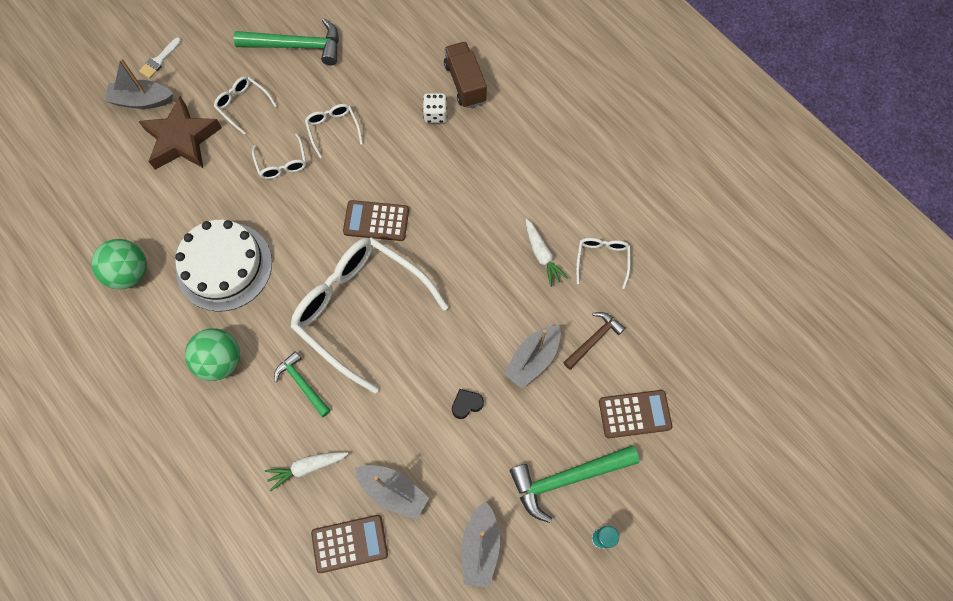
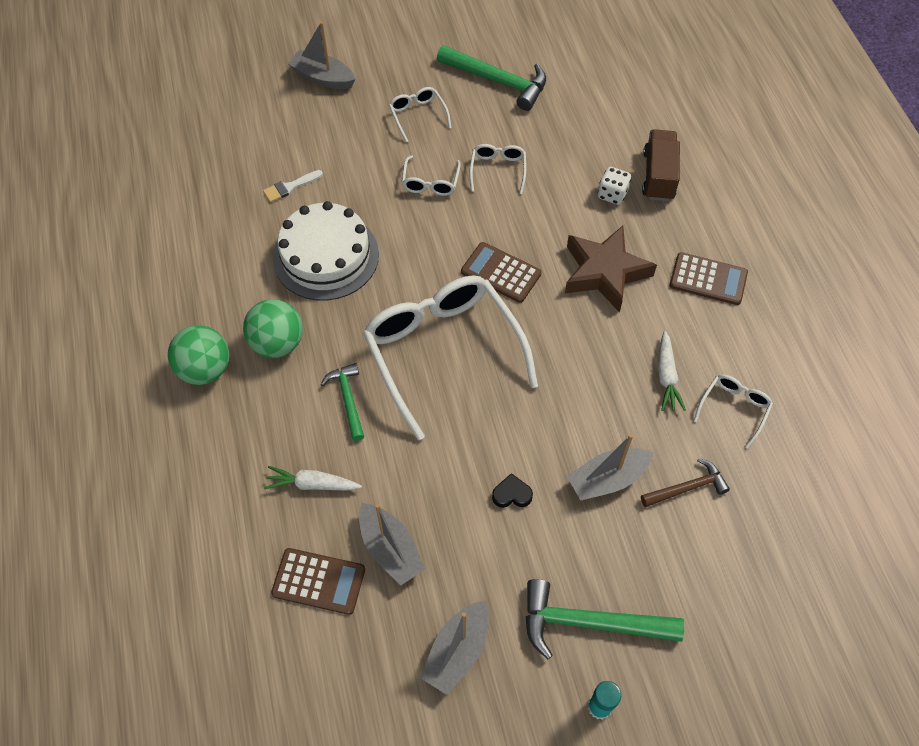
camera: 25 degrees right, 10 degrees down
(129, 273) = (232, 226): green ball -> green ball (205, 369)
(159, 60) = (357, 48): white brush -> white brush (290, 187)
(182, 140) = (343, 126): brown star -> brown star (604, 272)
(634, 414) = (700, 588): brown calculator -> brown calculator (708, 279)

